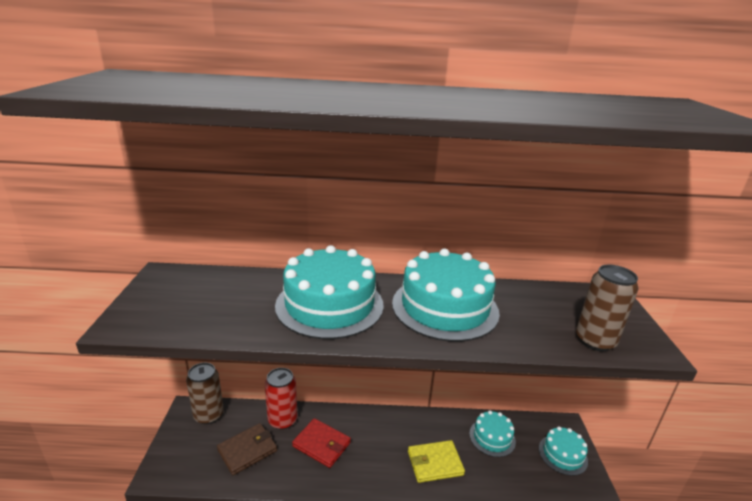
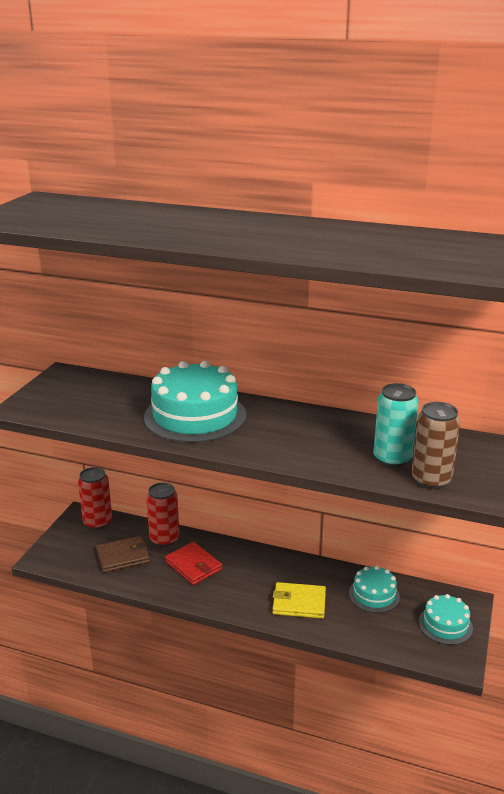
camera: 20 degrees right, 0 degrees up
(208, 415) = (97, 522): brown can -> red can
(445, 307) = (302, 432): turquoise cake -> none
(544, 323) = (392, 458): none -> turquoise can

